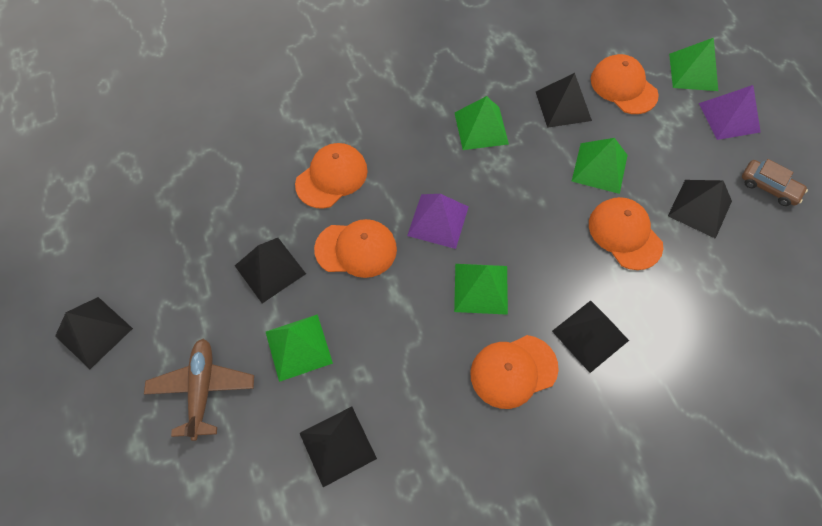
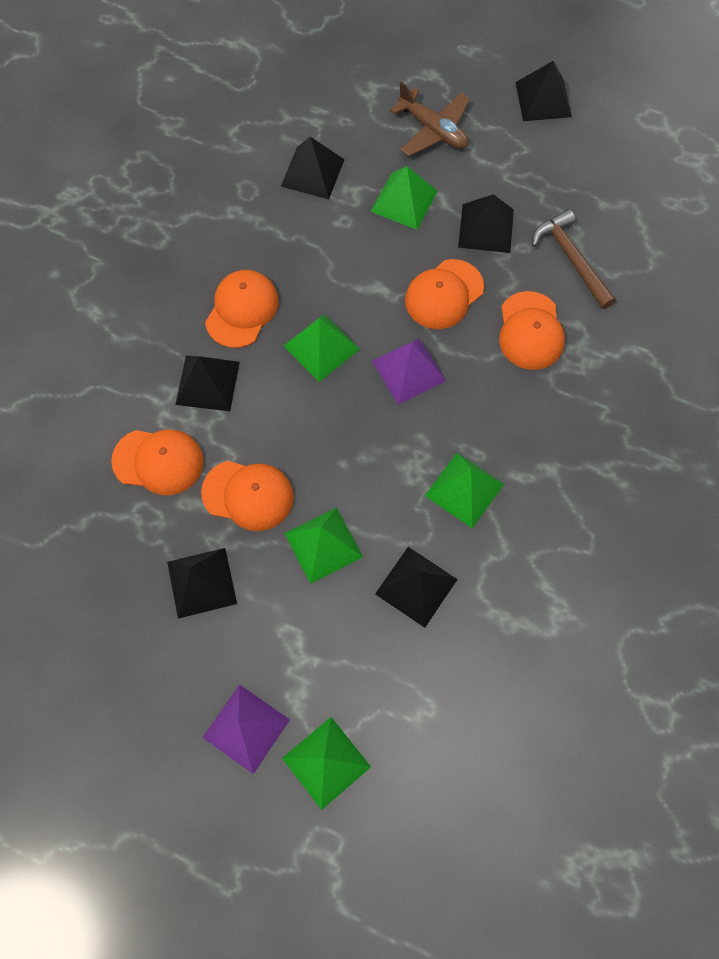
camera: 135 degrees right, 5 degrees up
(246, 197) = (571, 259): none -> brown hammer
(623, 87) = (380, 668): orange cap -> orange cap (158, 461)
(769, 187) = (152, 668): brown car -> none

